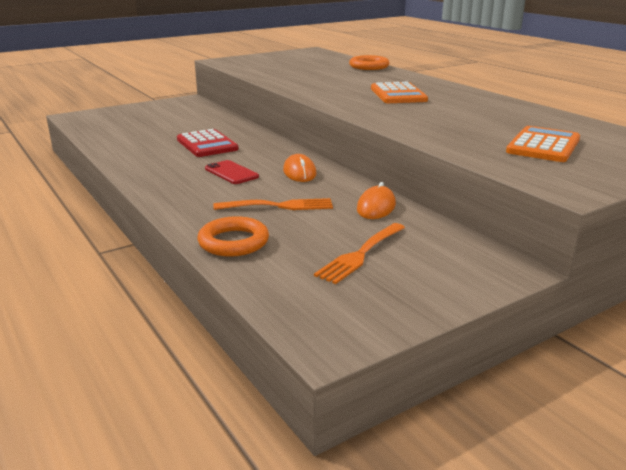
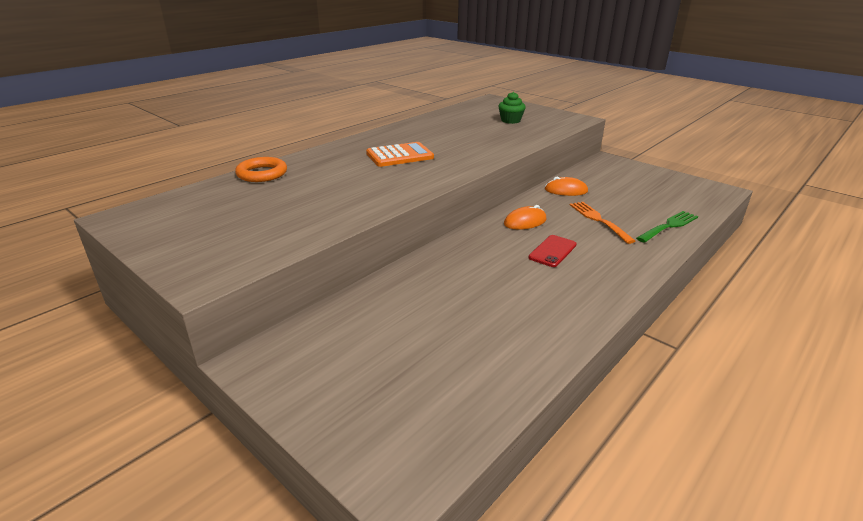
camera: 105 degrees left, 5 degrees up
(207, 144) = (482, 283): red calculator -> none
(233, 242) = (669, 226): orange ring -> green fork
(360, 254) = (635, 190): orange fork -> none
(543, 146) = (510, 120): orange calculator -> green cupcake

